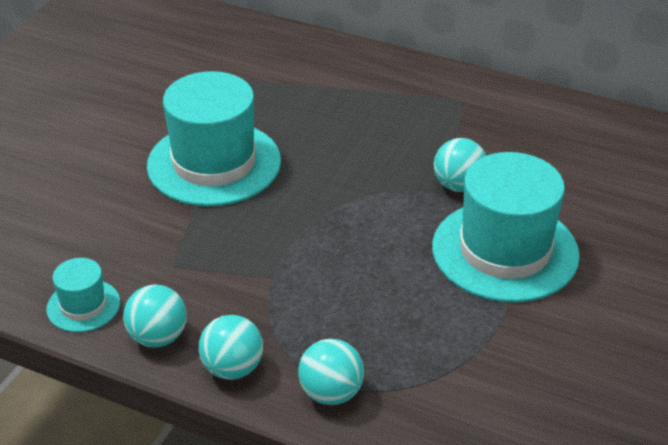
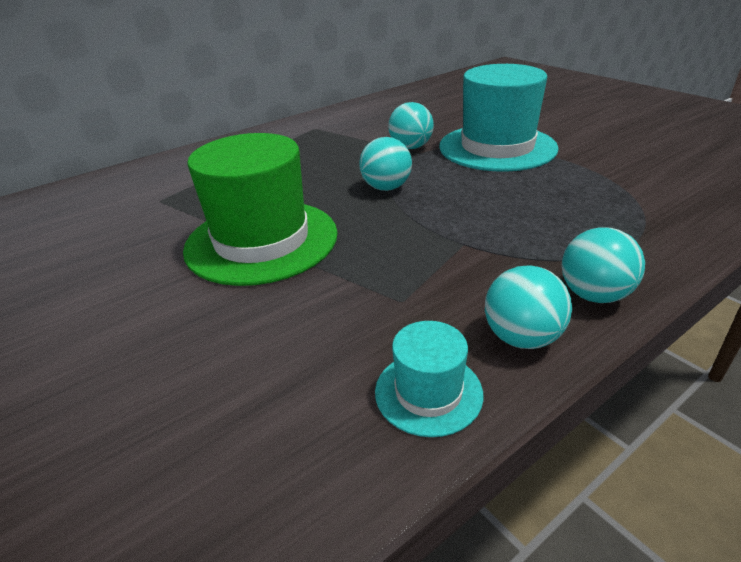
camera: 60 degrees left, 5 degrees down
(214, 163) = (261, 241): turquoise hat -> green hat
(331, 393) = (644, 247): turquoise ball -> turquoise ball (386, 188)

